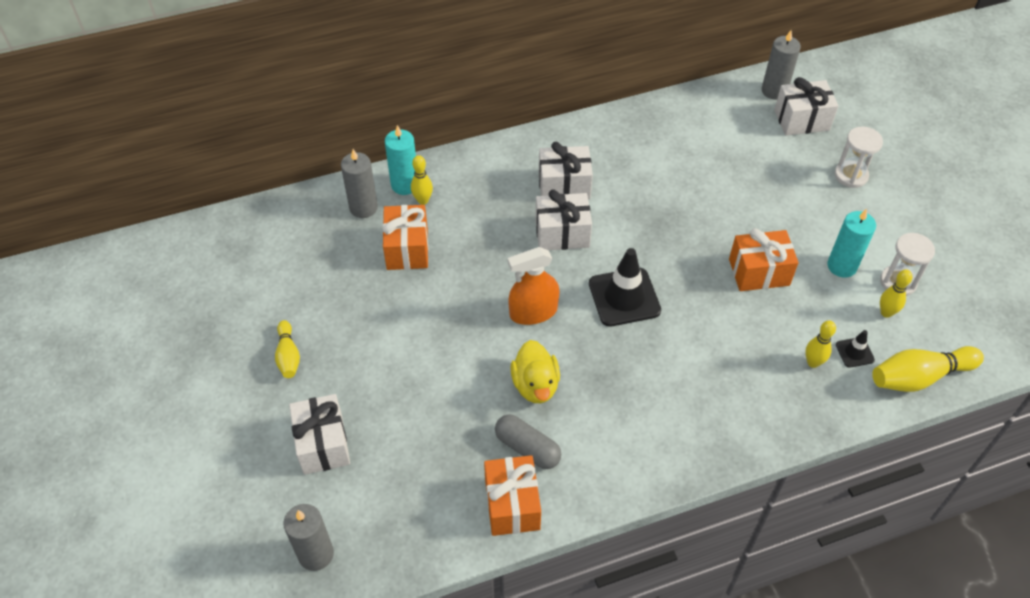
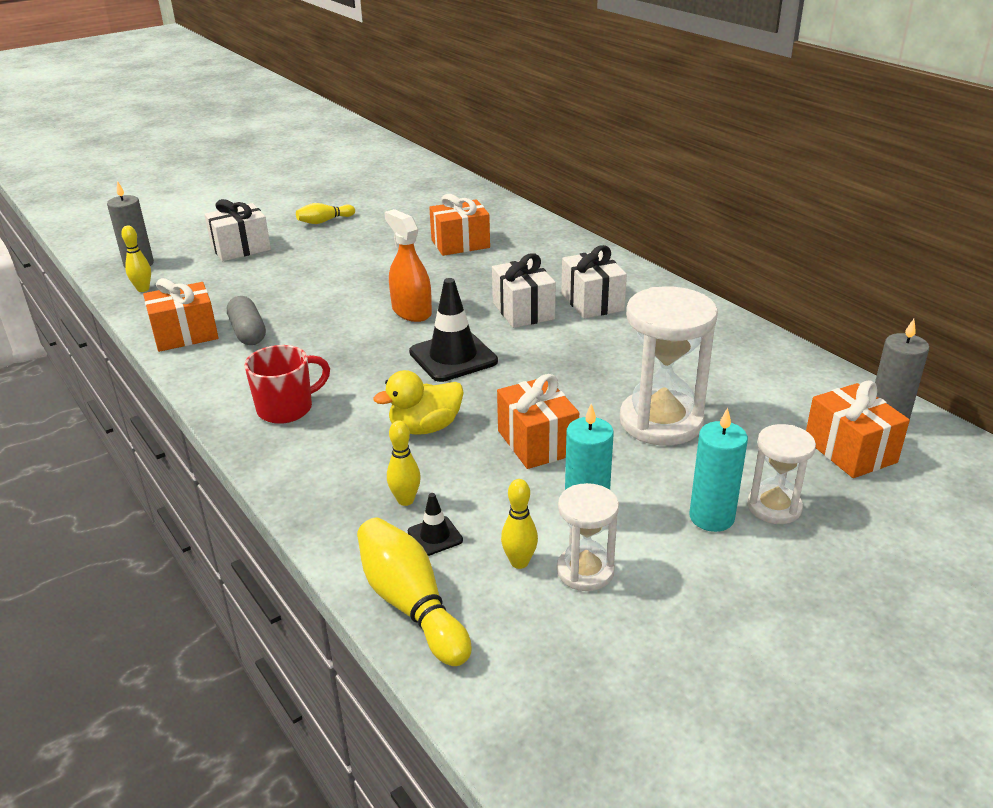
camera: 75 degrees right, 20 degrees down
(363, 207) = (498, 219): grey candle -> none
(405, 185) = (537, 230): turquoise candle -> turquoise candle (711, 517)
(423, 200) = (523, 240): yellow bowling pin -> yellow bowling pin (143, 289)
(527, 448) = (248, 332): grey capsule -> grey capsule turned 45 degrees counterclockwise
(535, 385) = (322, 326): yellow duck -> yellow duck (425, 428)
(673, 426) = (287, 408): none -> red mug
(749, 198) = (661, 421): none -> white hourglass
(801, 120) = (850, 451): white gift -> orange gift

